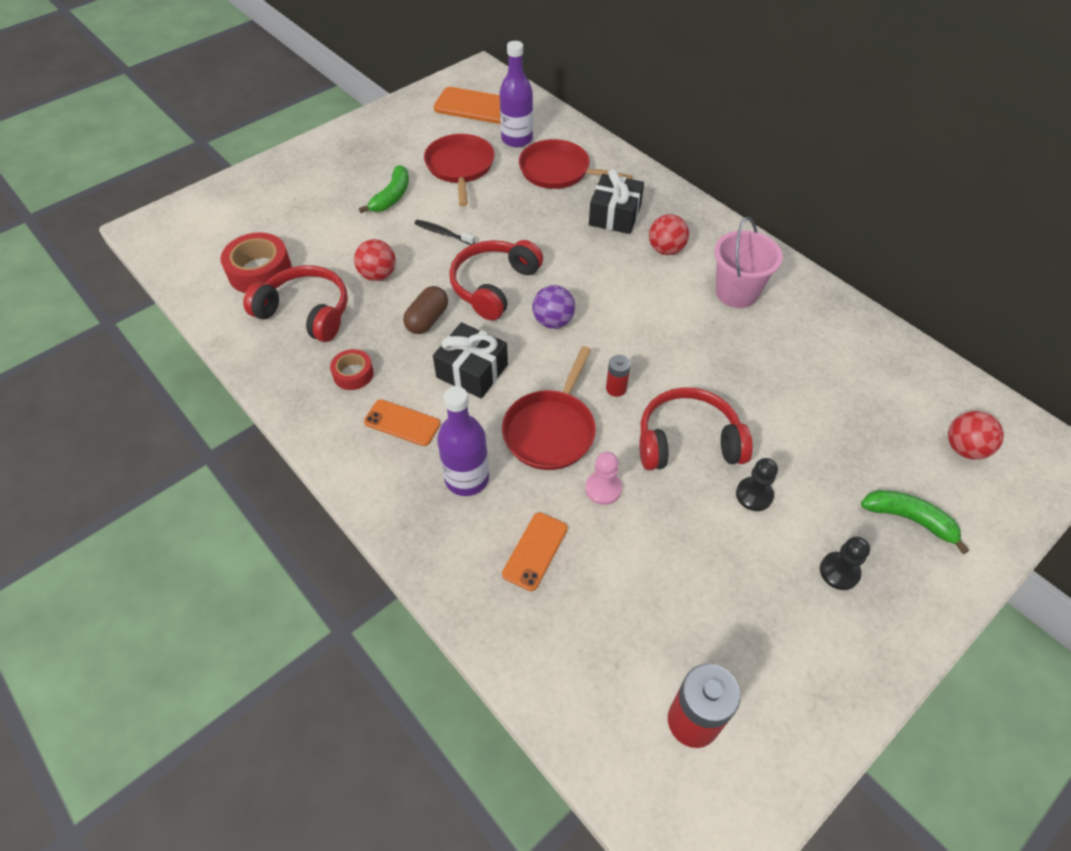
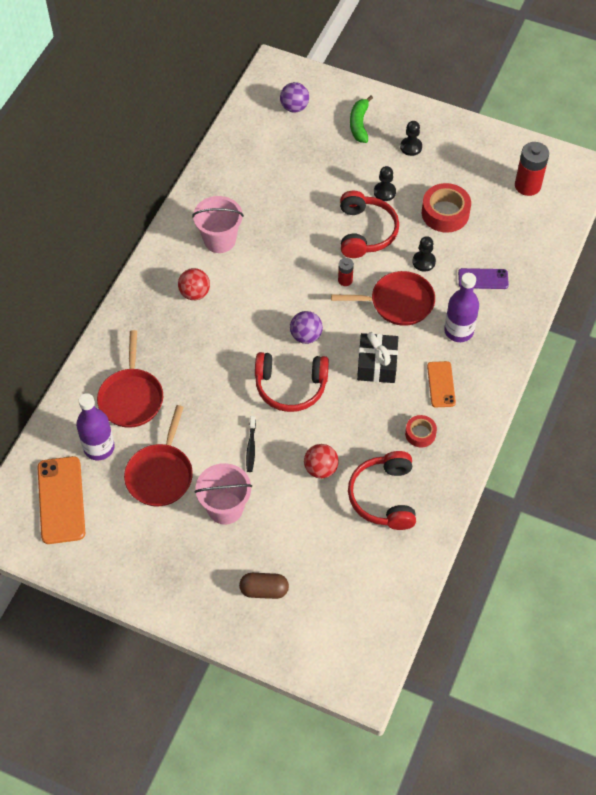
camera: 115 degrees left, 5 degrees up
(260, 271) = (362, 556): red tape -> red tape (445, 213)
(392, 197) = (225, 508): green banana -> pink bucket
(427, 320) = (347, 413): brown capsule -> brown capsule (264, 590)
(460, 167) = (160, 474): red pan -> red pan turned 45 degrees counterclockwise
(535, 551) = (483, 279): orange phone -> purple phone
(603, 489) = (423, 262): pink pawn -> black pawn
(615, 215) = (170, 338): black gift -> none
(688, 441) = (365, 232): red headphones -> red headphones turned 150 degrees counterclockwise
(964, 448) = (294, 107): red ball -> purple ball

